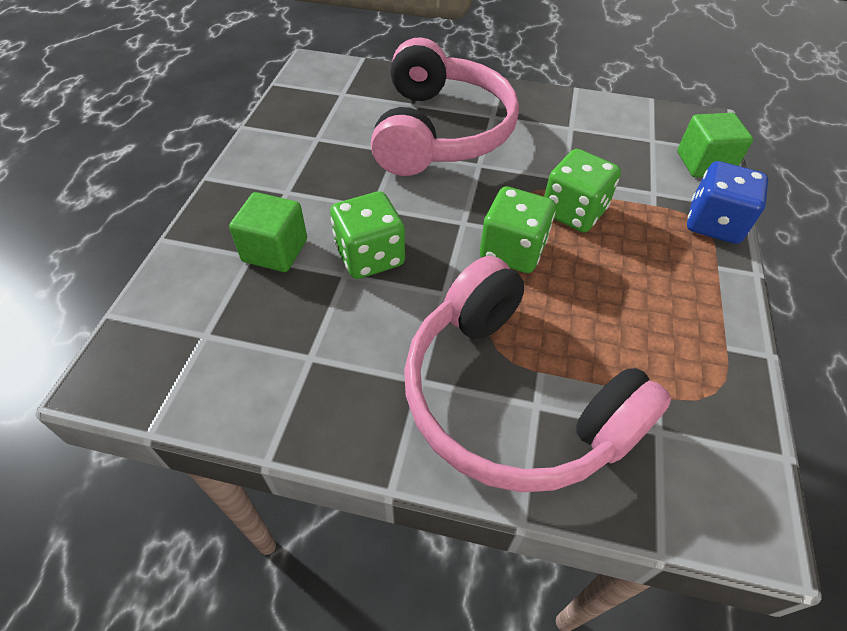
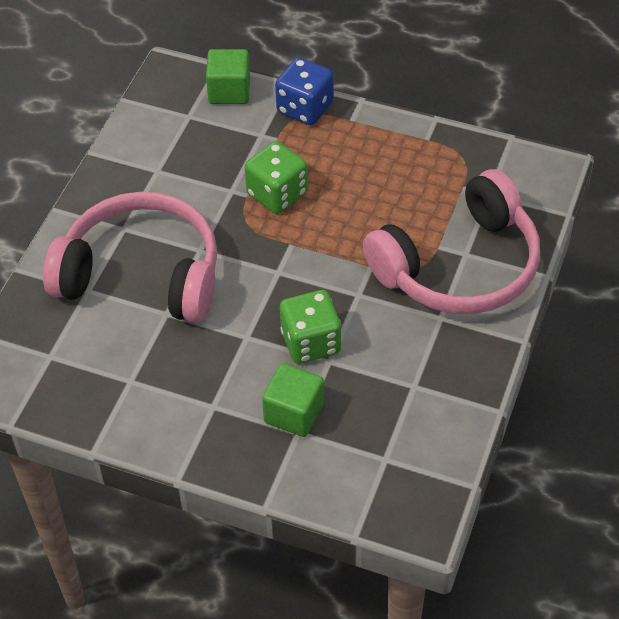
camera: 80 degrees left, 0 degrees up
(512, 251) = (317, 243): green dice -> none

